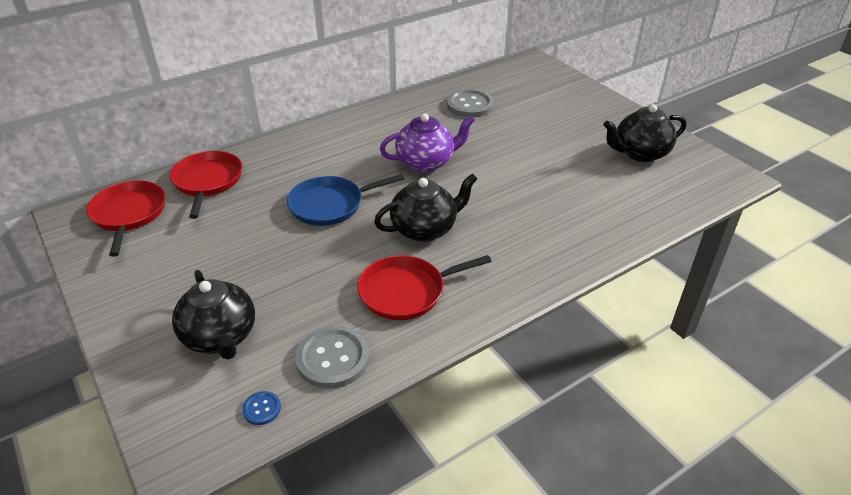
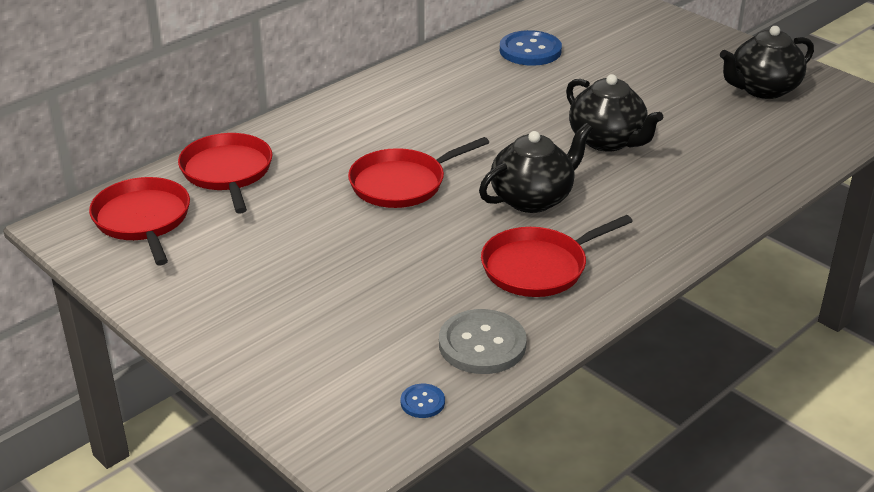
camera: 10 degrees left, 5 degrees down
(220, 337) = (336, 338): black teapot -> black teapot (607, 141)
(330, 205) = (402, 184): blue pan -> red pan
(426, 162) = (502, 123): purple teapot -> none
(470, 105) = (530, 50): grey button -> blue button

